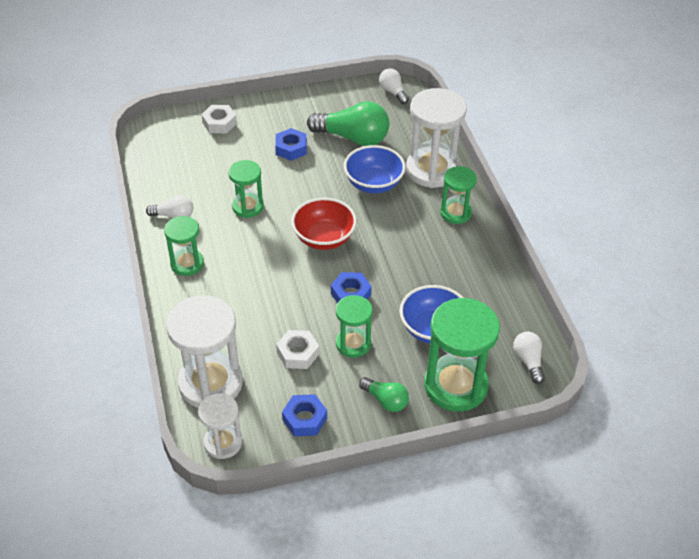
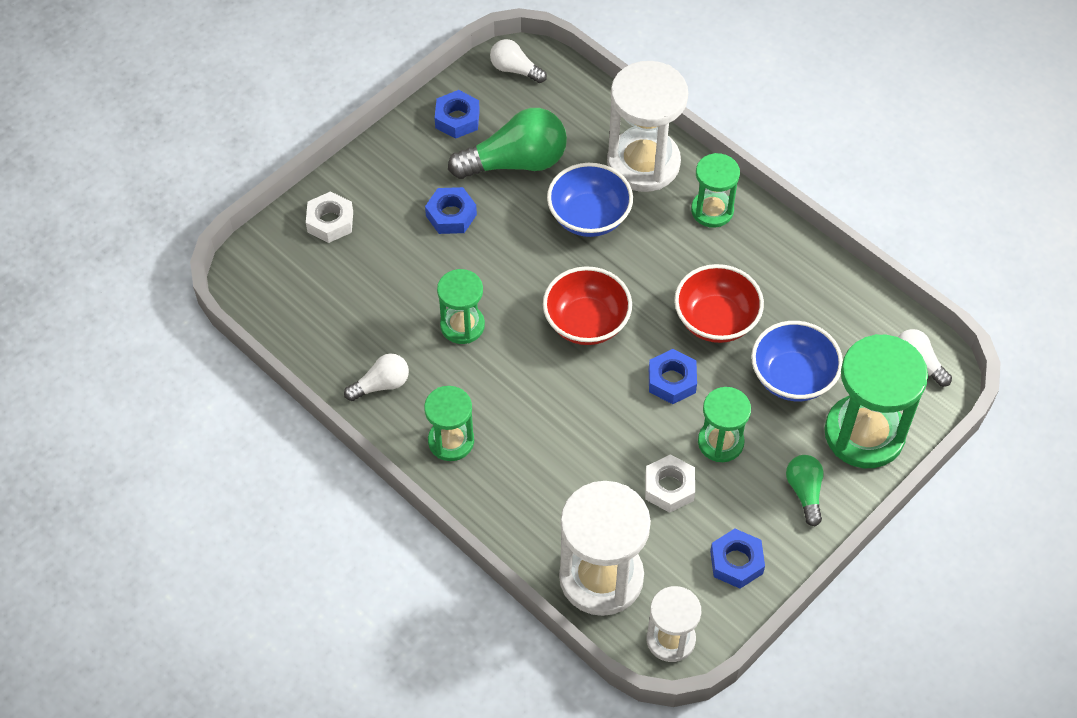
camera: 30 degrees left, 10 degrees up
(337, 103) = (457, 119): none -> blue nut
(385, 400) = (804, 492): green light bulb -> green light bulb turned 105 degrees counterclockwise
(408, 273) = (716, 320): none -> red bowl

